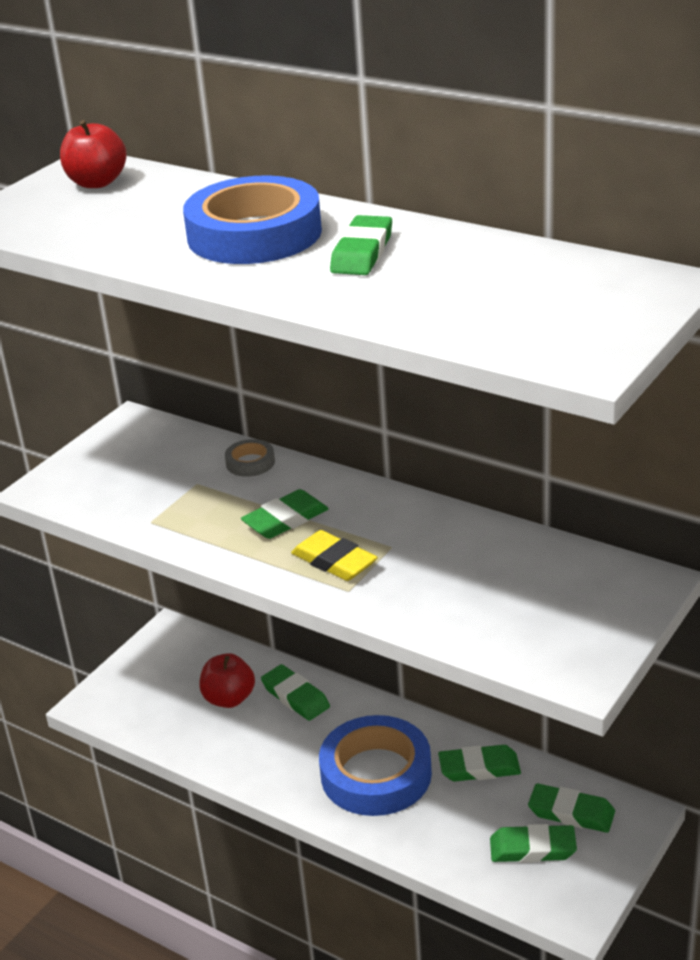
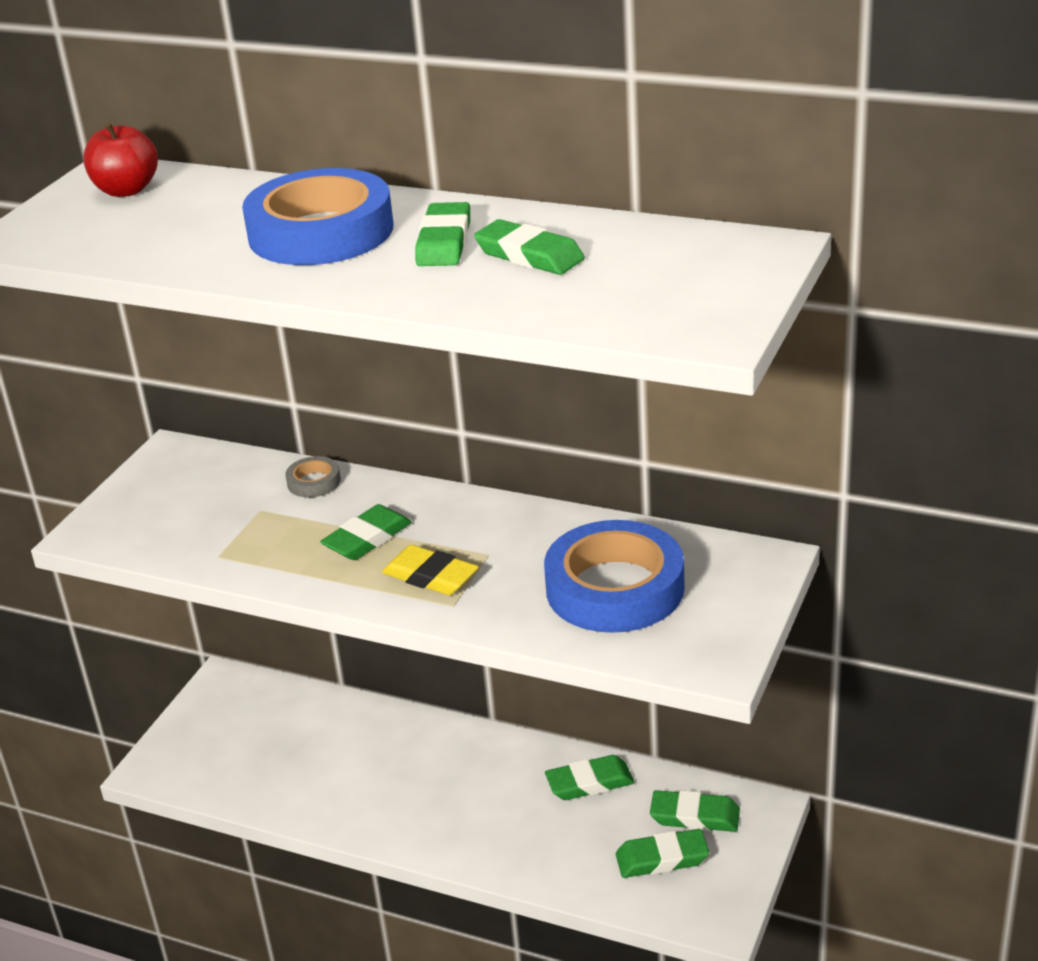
camera: 10 degrees left, 0 degrees up
(229, 699) = (304, 744): red apple -> none
(295, 697) = (377, 733): green eraser -> green eraser (529, 255)
(376, 774) = (481, 803): blue tape -> blue tape (615, 588)

